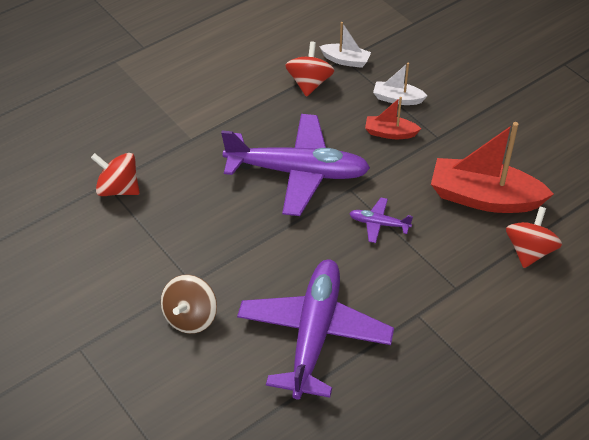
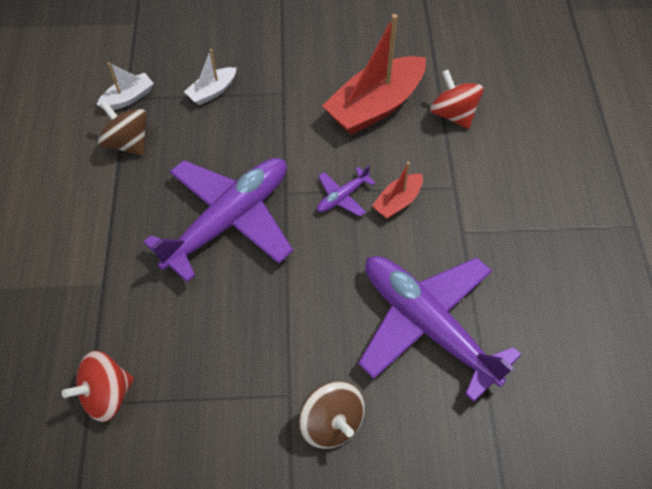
camera: 55 degrees left, 10 degrees up
(309, 83) = (128, 143): red spinning top -> brown spinning top
(390, 133) = (247, 122): red boat -> red boat (397, 202)

